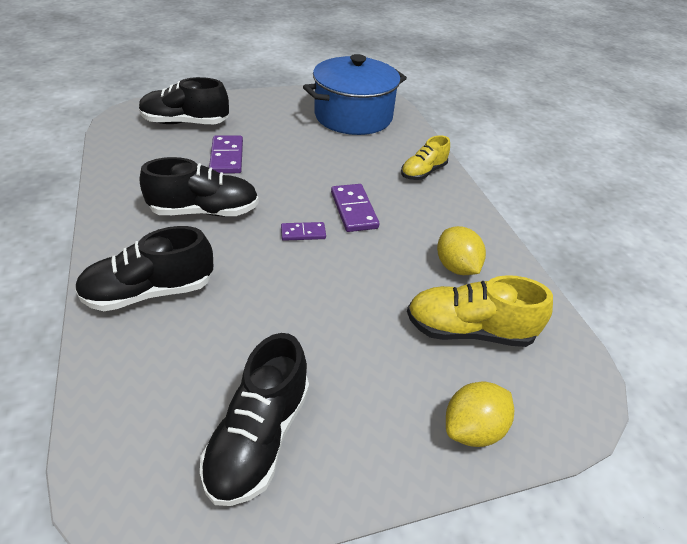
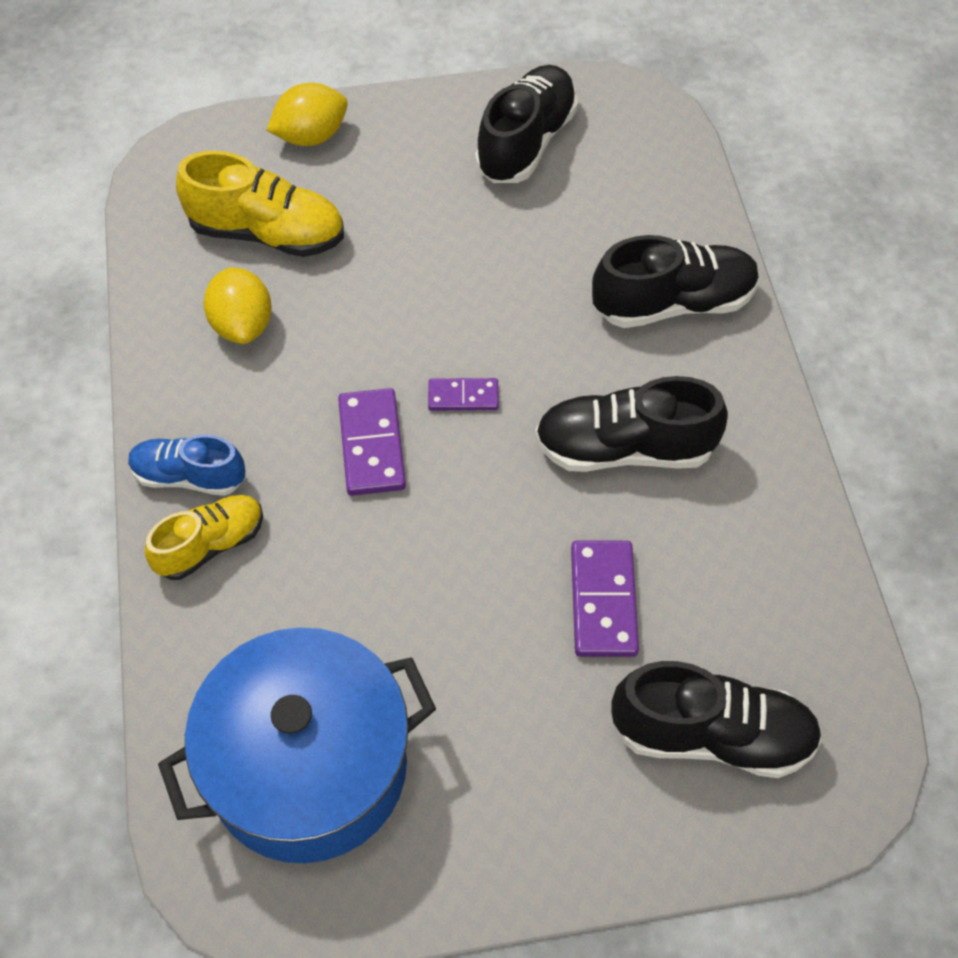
camera: 170 degrees left, 15 degrees up
(448, 195) = (189, 476): none -> blue shoe

